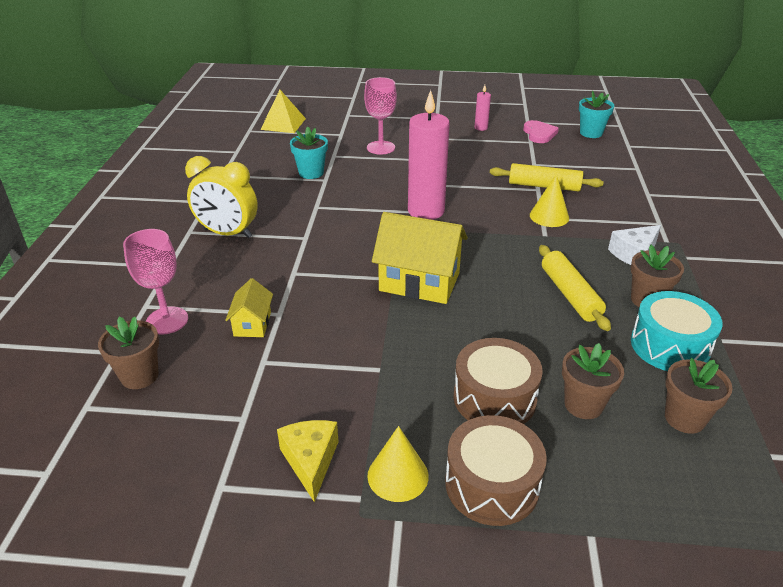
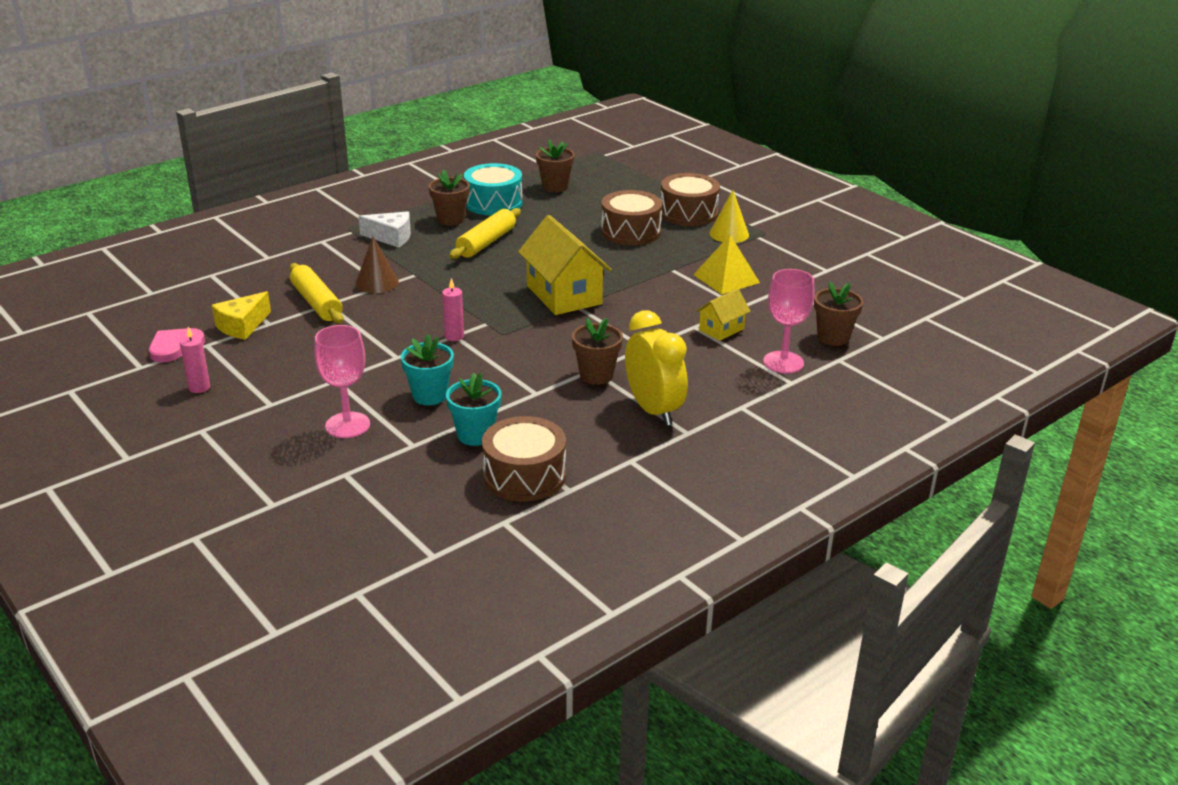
camera: 135 degrees left, 5 degrees down
(255, 170) = (524, 476): none -> brown drum
(283, 124) = (373, 540): yellow pyramid -> yellow pyramid (726, 278)
(310, 461) = (767, 257): yellow cheese -> yellow cheese (242, 326)
(426, 211) = (454, 336): pink candle -> pink candle, size x0.44
(549, 216) = (377, 283): yellow cone -> brown cone
(583, 405) = (591, 210): brown flower pot -> brown flower pot (596, 375)
(591, 133) = (135, 320): turquoise flower pot -> turquoise flower pot (429, 395)

